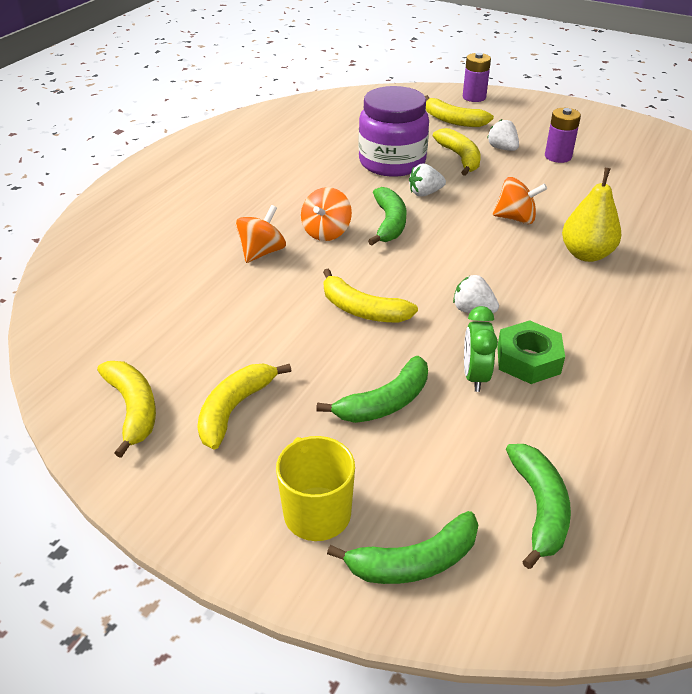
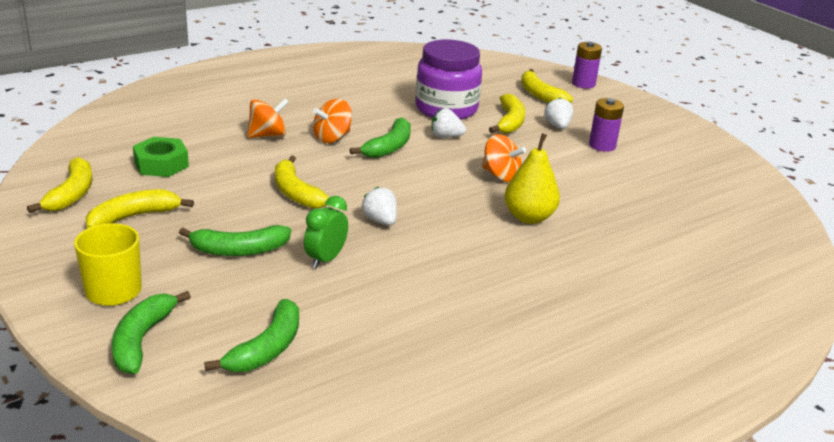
camera: 25 degrees right, 10 degrees down
(414, 562) = (142, 340): green banana -> green banana turned 90 degrees clockwise
(528, 360) = (381, 264): green nut -> green nut (161, 164)

